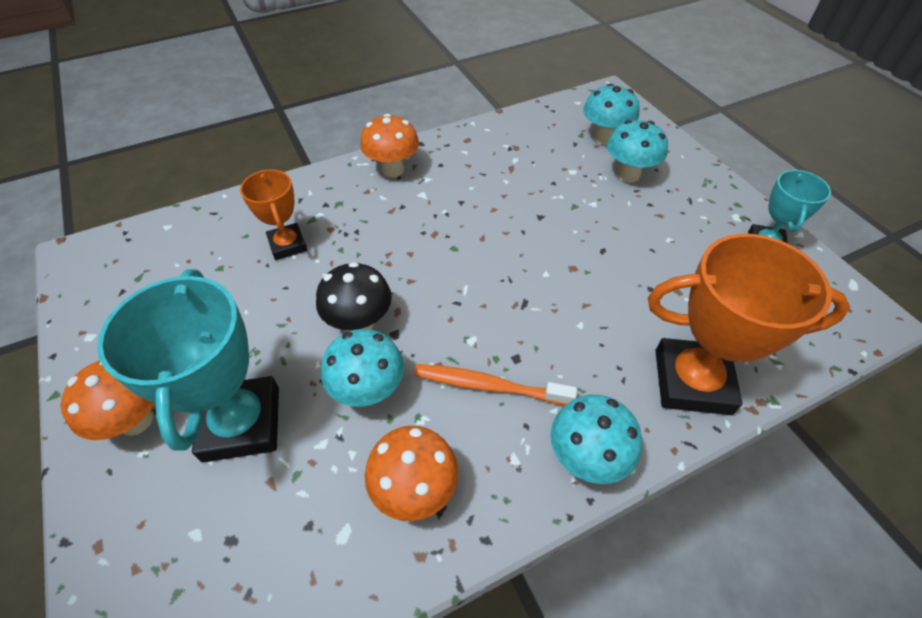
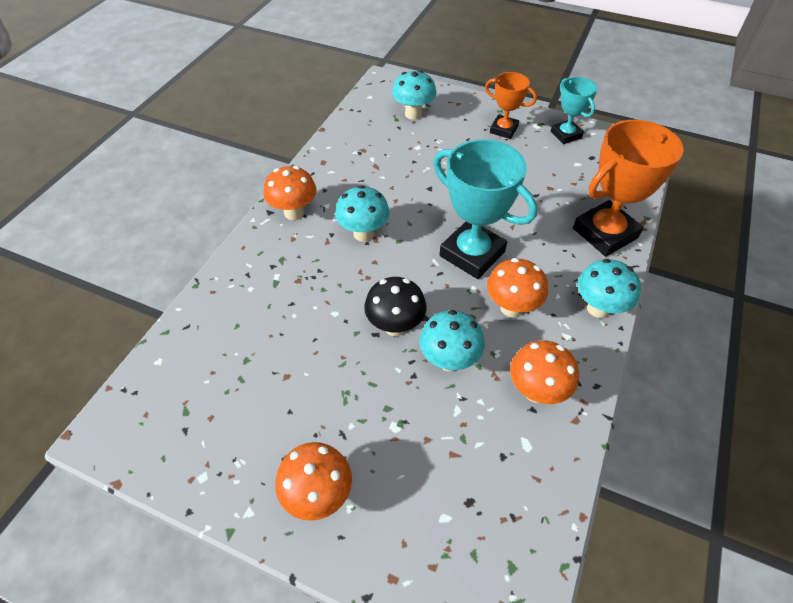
camera: 40 degrees left, 0 degrees up
(242, 423) = (394, 438): turquoise trophy -> turquoise trophy (472, 254)
(287, 245) = (280, 311): orange trophy -> orange trophy (503, 130)
(488, 386) = (511, 308): orange toothbrush -> orange mushroom
(628, 175) = (453, 131): turquoise mushroom -> turquoise mushroom (363, 233)

